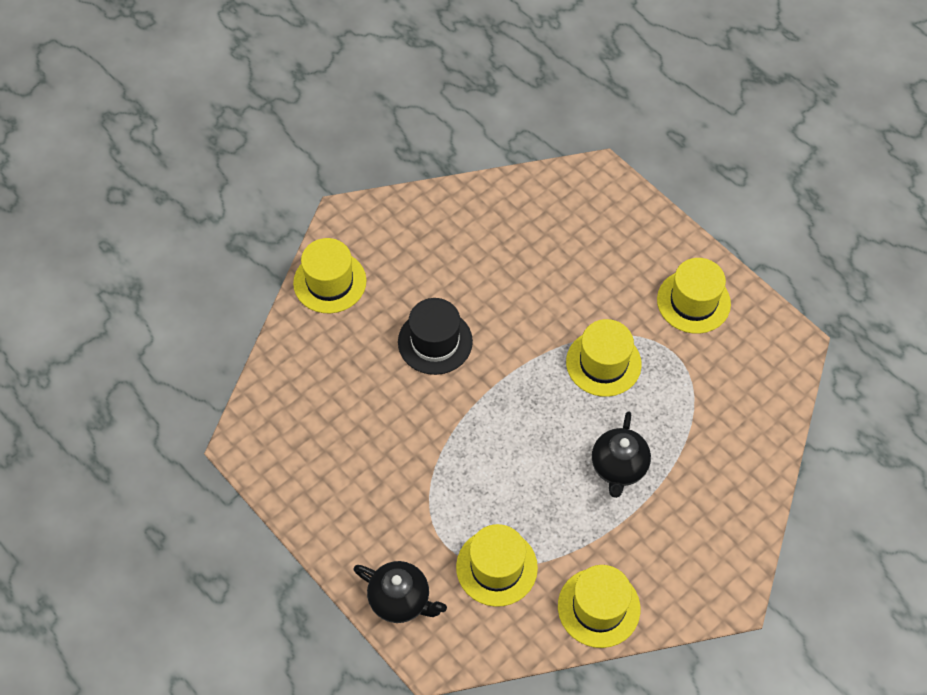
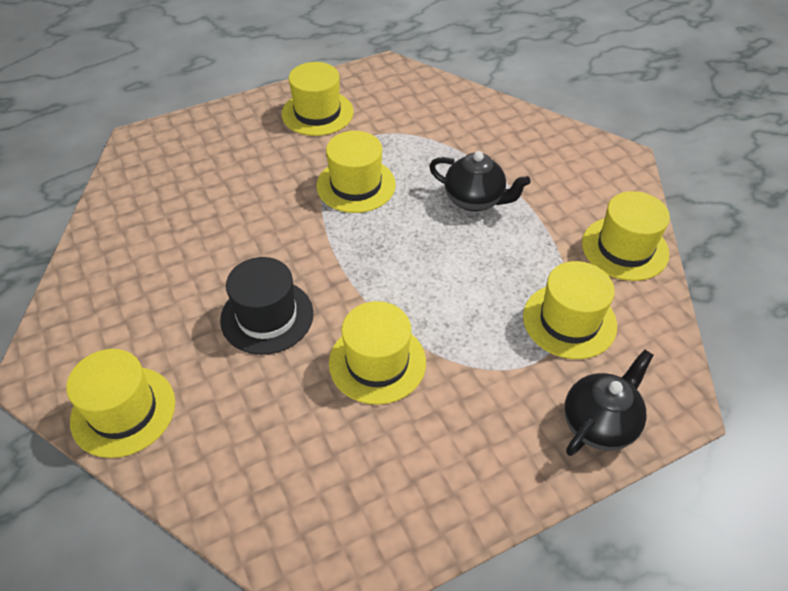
camera: 75 degrees left, 10 degrees down
(414, 430) = (377, 362): none -> yellow hat

